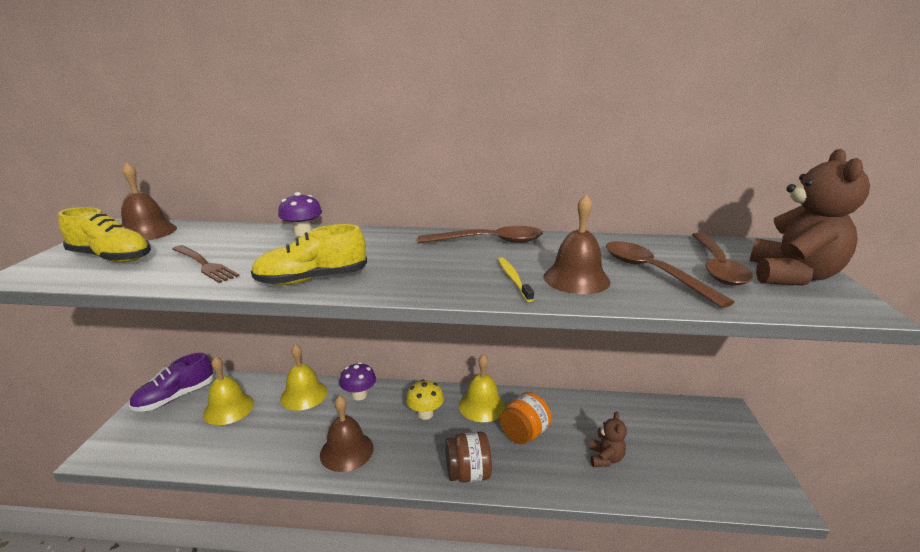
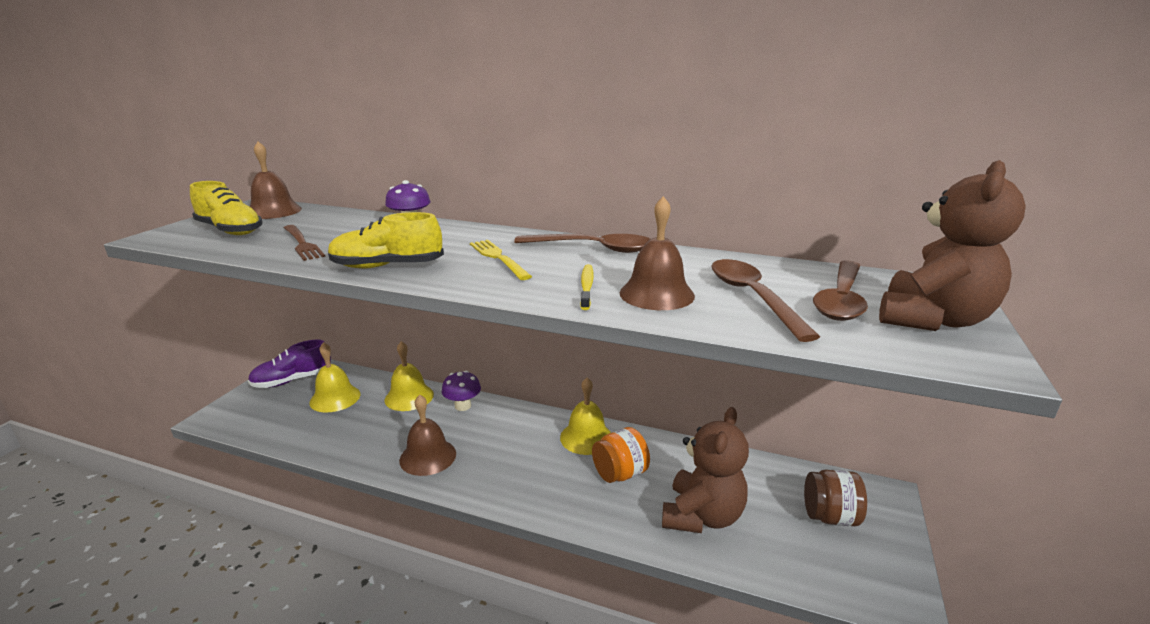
camera: 15 degrees right, 0 degrees up
(412, 259) = (498, 258): none -> yellow fork
(425, 414) = (522, 435): yellow mushroom -> none
(468, 473) = (540, 501): brown jar -> brown jar (830, 516)
(605, 458) = (702, 516): brown teddy bear -> brown teddy bear, size x1.96

